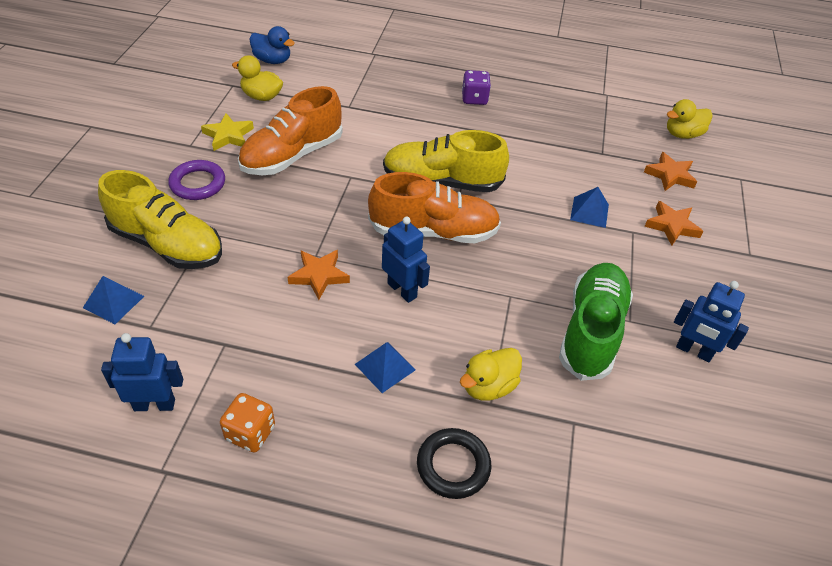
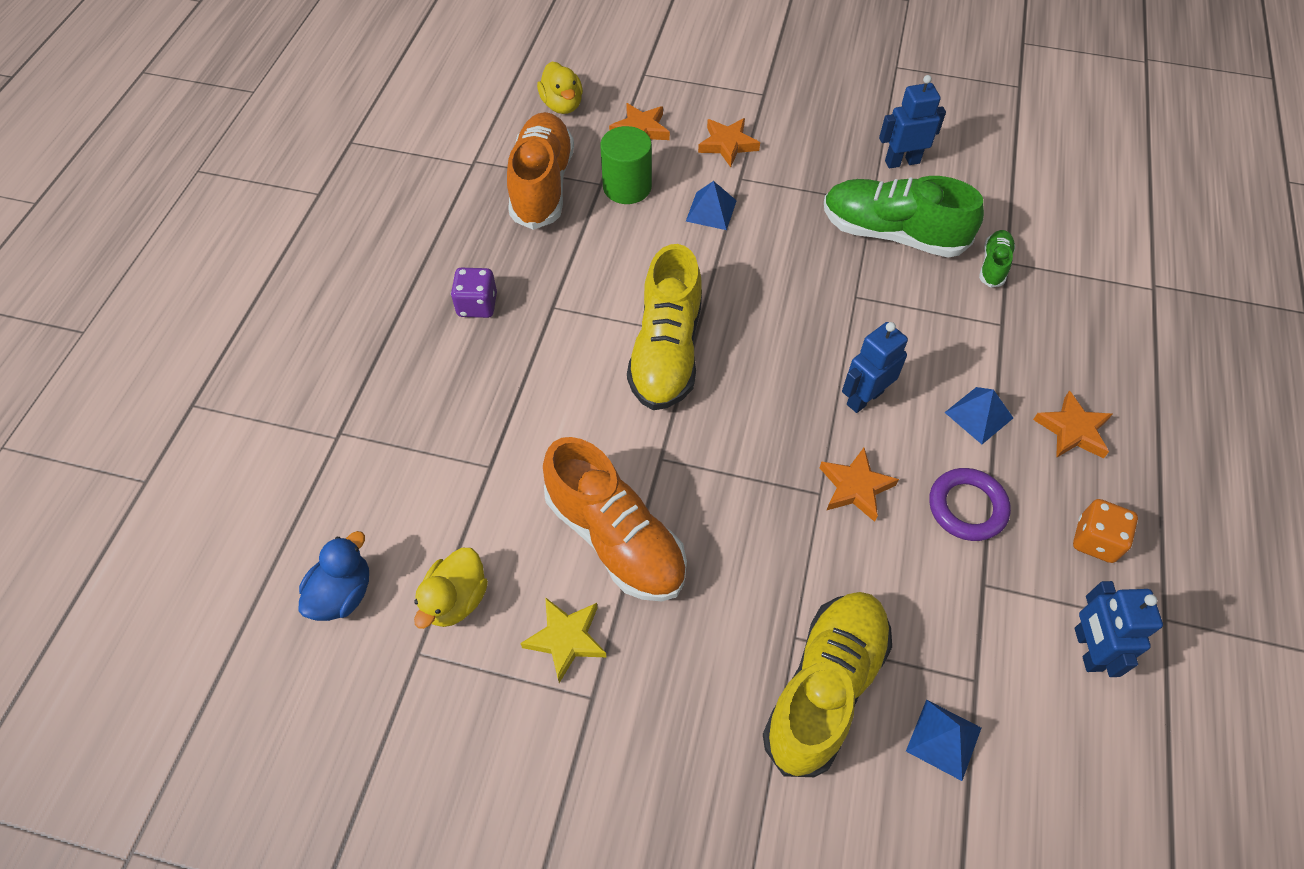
camera: 85 degrees left, 10 degrees up
(198, 184) = (689, 668): purple ring -> purple ring (967, 507)
(367, 439) = (1072, 430): none -> orange star
(433, 231) = (761, 364): orange shoe -> orange shoe (542, 185)
(453, 466) = (1080, 358): black ring -> none
(488, 386) = (982, 325): yellow duck -> none
(567, 409) = (993, 265): none -> green shoe
(602, 166) = (627, 187): none -> green cylinder
(693, 351) = (902, 161): blue robot -> blue robot turned 135 degrees counterclockwise

